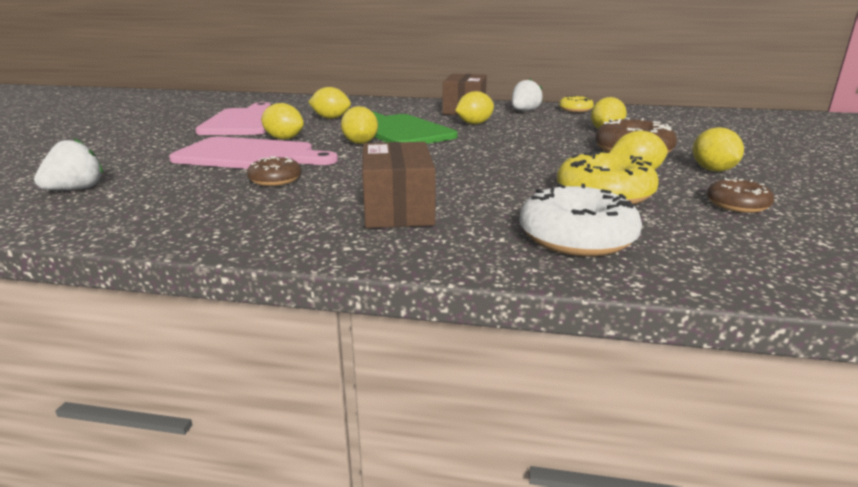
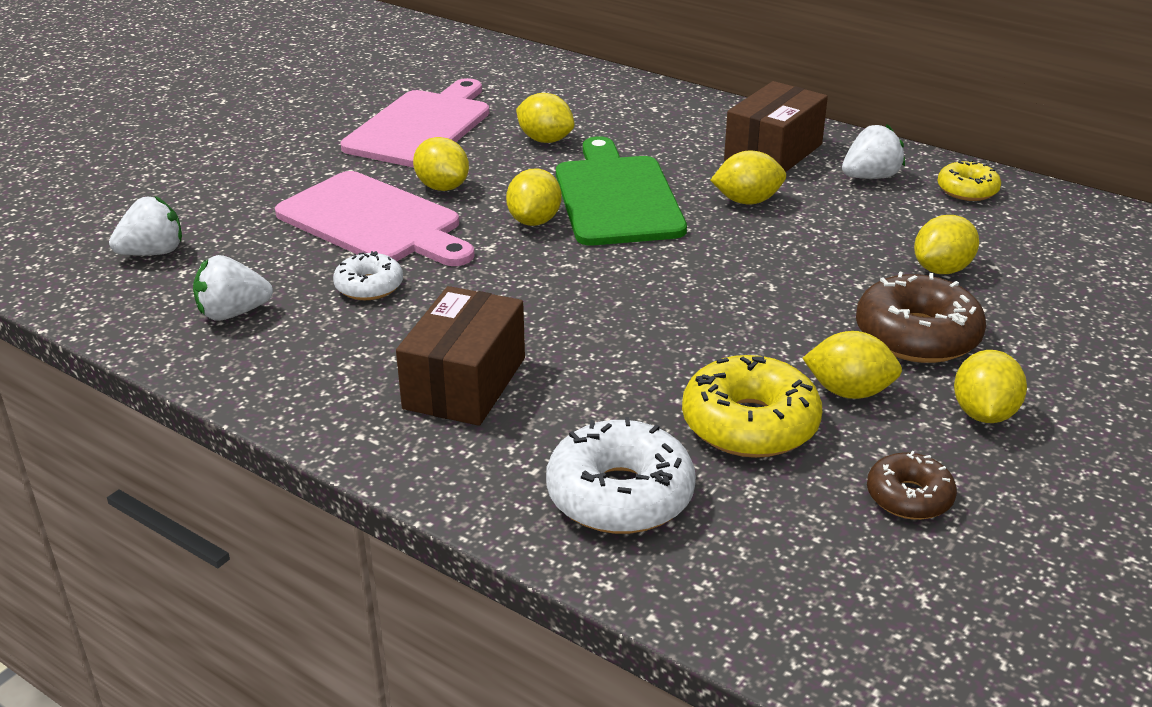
camera: 25 degrees right, 10 degrees up
(173, 206) = (233, 313): none -> white strawberry
(275, 180) = (369, 286): brown donut -> white donut

